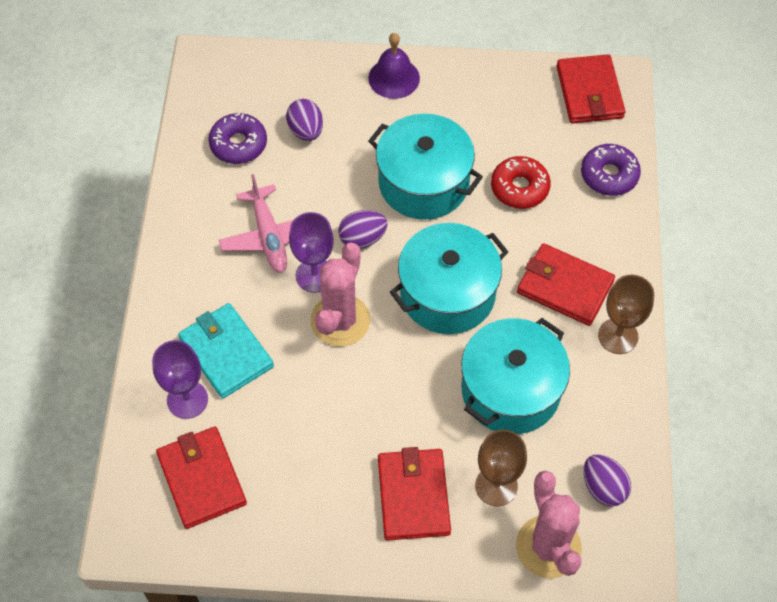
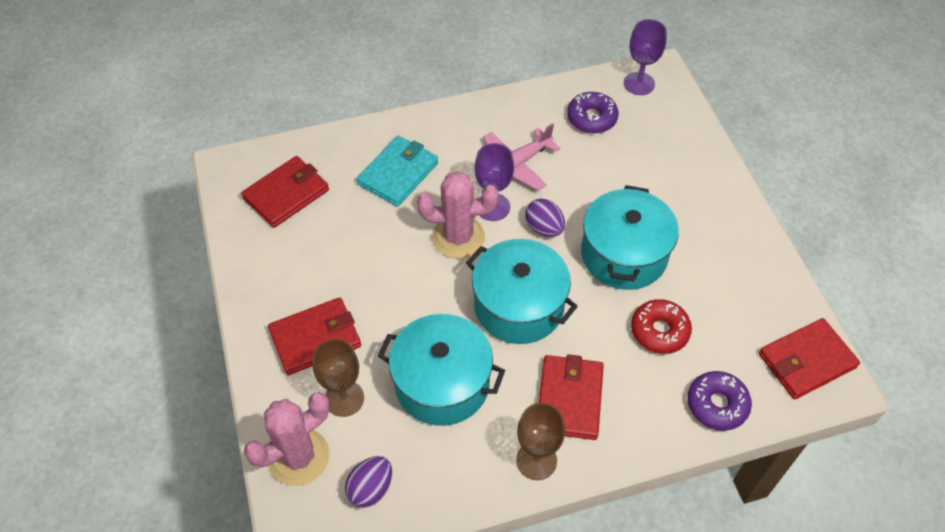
camera: 70 degrees right, 5 degrees down
(187, 399) = (349, 164): purple goblet -> purple goblet (639, 83)
(306, 131) = (630, 156): purple egg -> none
(394, 78) = (722, 199): purple bell -> none

